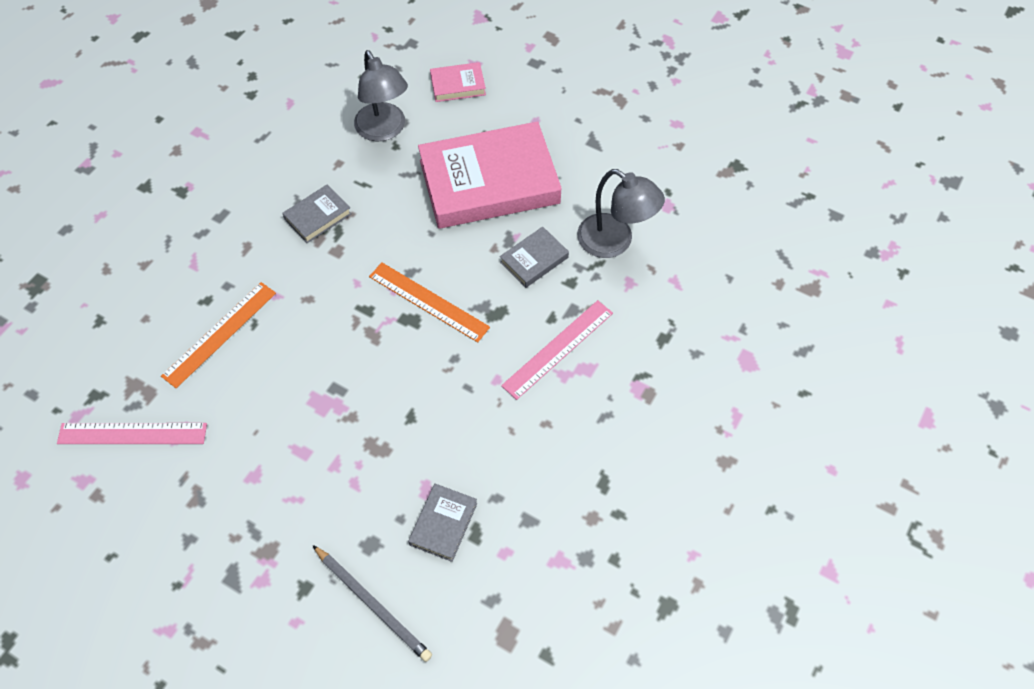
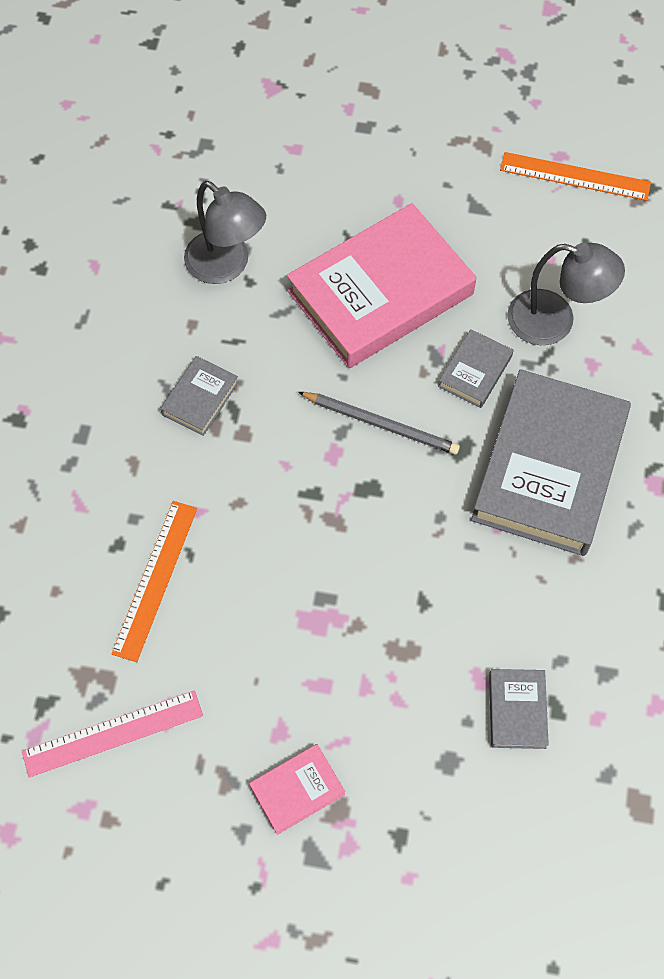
camera: 20 degrees left, 5 degrees up
(373, 604) = (483, 827): grey pencil -> grey pencil (381, 424)
(428, 302) = (379, 460): orange ruler -> orange ruler (575, 176)
(458, 85) = (287, 182): pink book -> pink book (297, 790)
(558, 349) = (549, 468): pink ruler -> grey book

